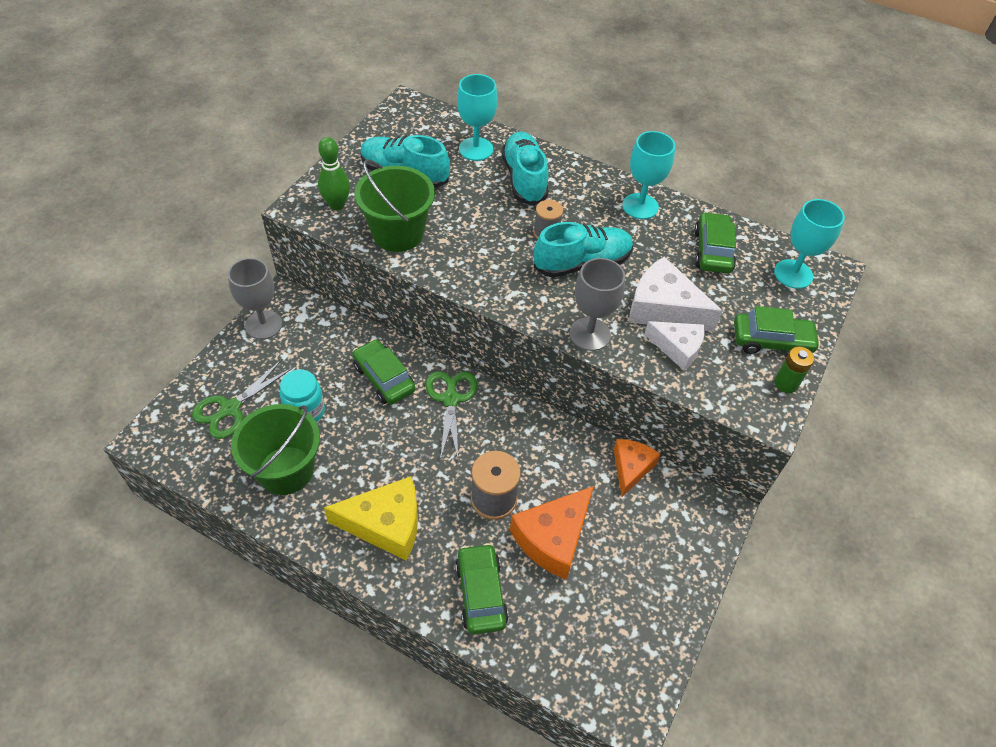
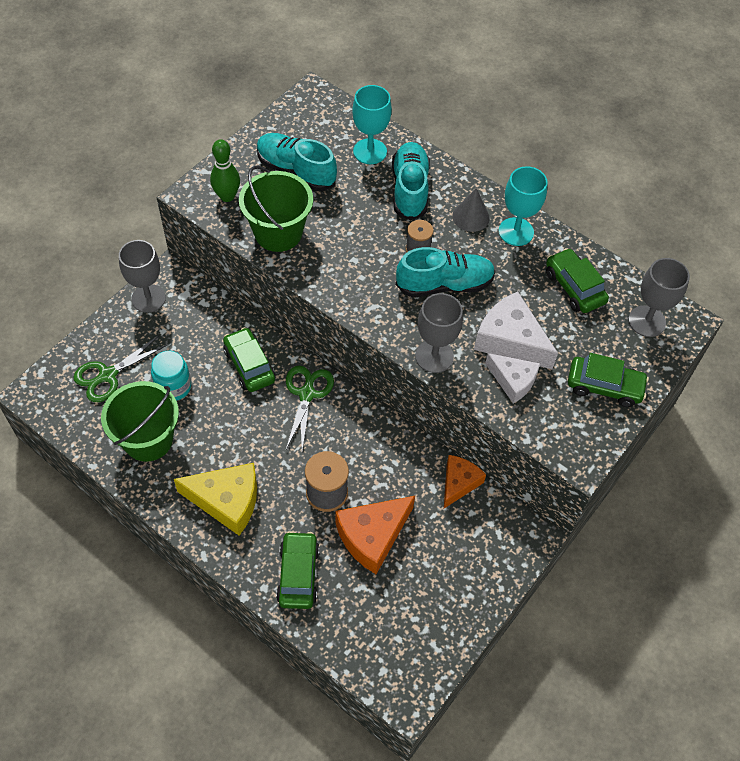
camera: 10 degrees right, 5 degrees up
(592, 197) = (471, 217): none -> grey cone
(712, 251) = (574, 287): green car -> green car turned 45 degrees counterclockwise
(786, 383) = (605, 429): green battery -> none
(793, 274) = (647, 321): turquoise goblet -> grey goblet

